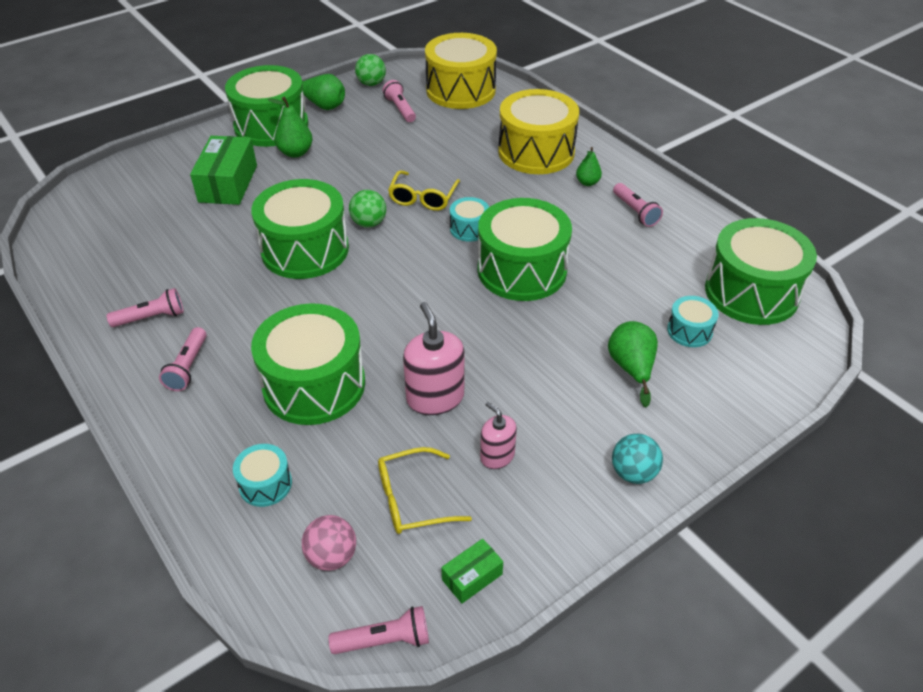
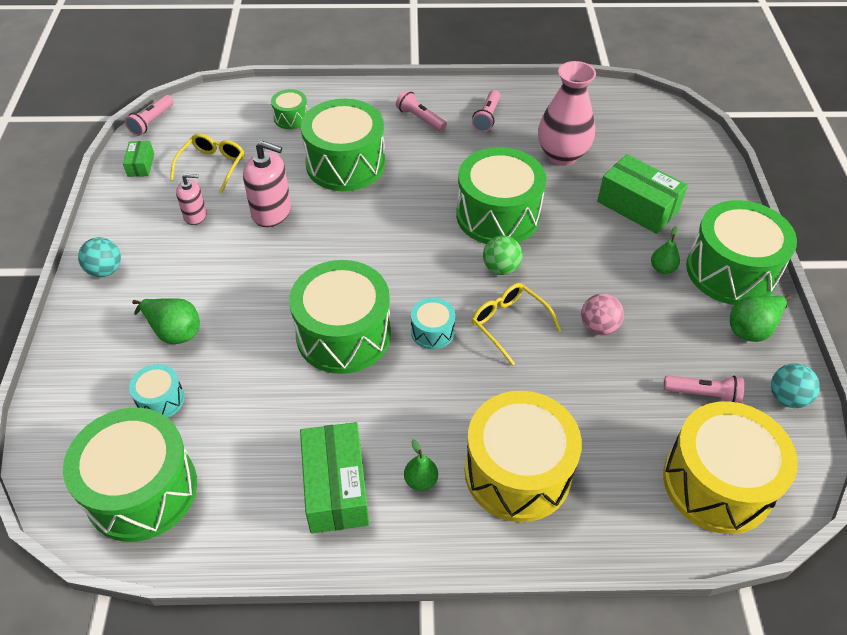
camera: 125 degrees right, 5 degrees up
(184, 245) = (562, 155): none -> pink vase
(265, 484) = (291, 118): turquoise drum -> green drum
(295, 152) = (662, 268): green pear -> green pear, size x0.65
(332, 556) = (217, 123): pink ball -> pink ball (598, 327)
(371, 84) = (787, 398): green ball -> turquoise ball
(635, 212) = (335, 487): pink flashlight -> green box

